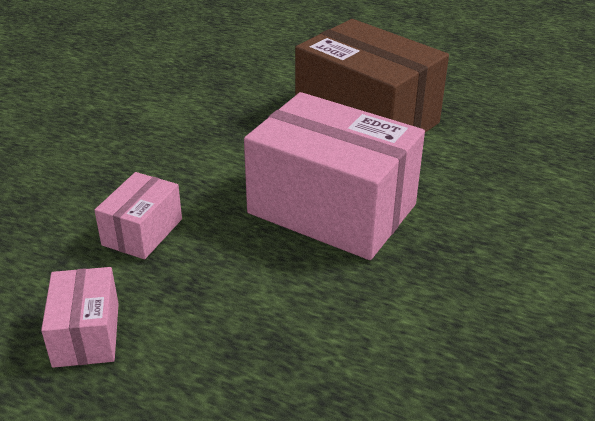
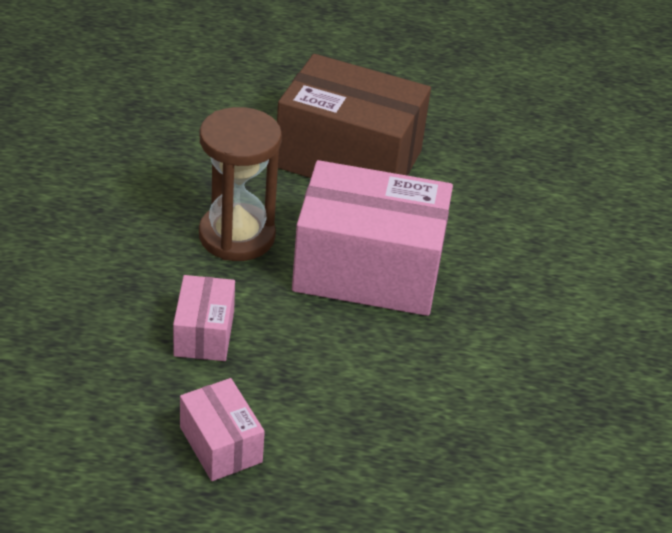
camera: 25 degrees left, 5 degrees up
(227, 160) = (237, 236): none -> brown hourglass

